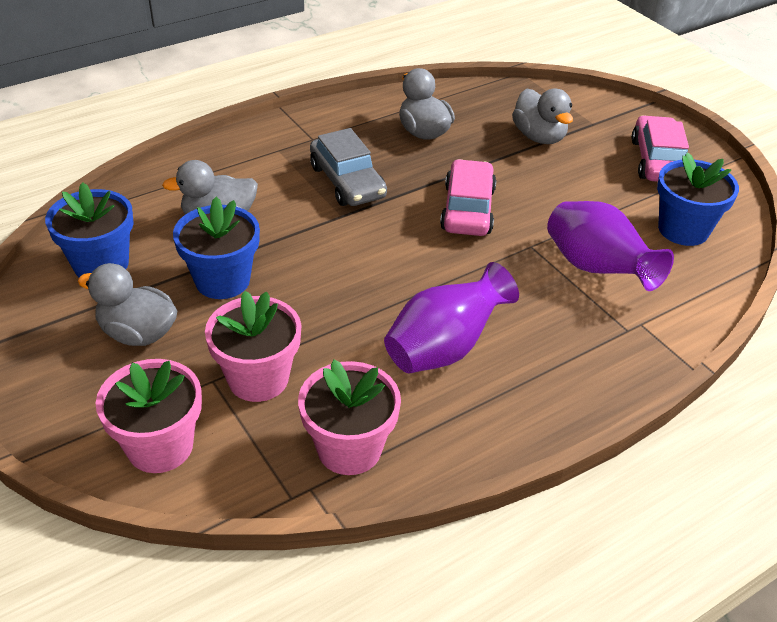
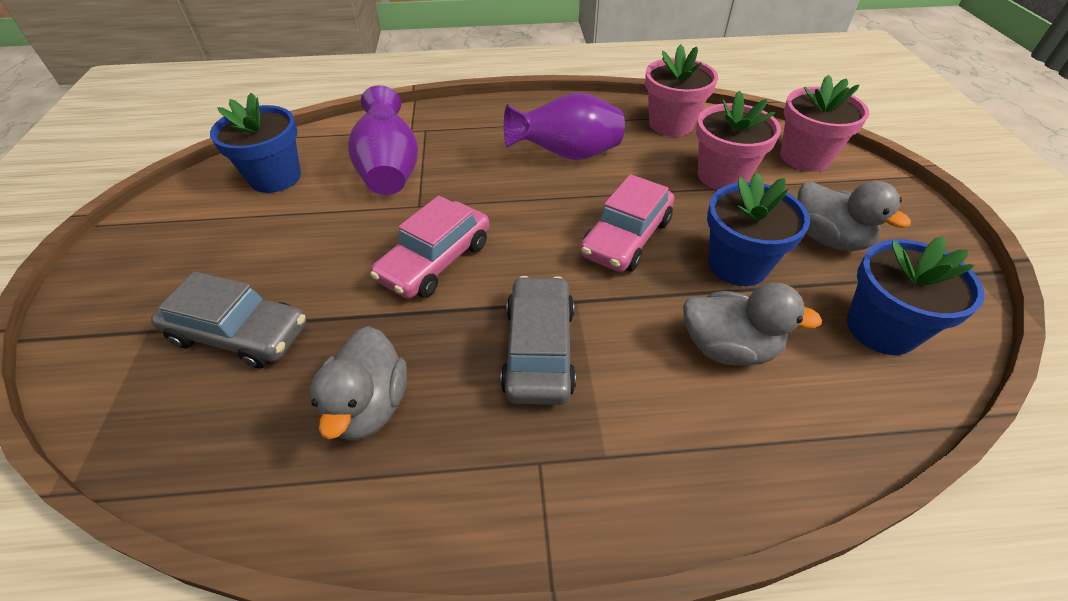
camera: 150 degrees left, 5 degrees up
(539, 137) = (239, 334): grey duck -> grey car
(657, 161) = (176, 249): pink car -> pink car (626, 237)

